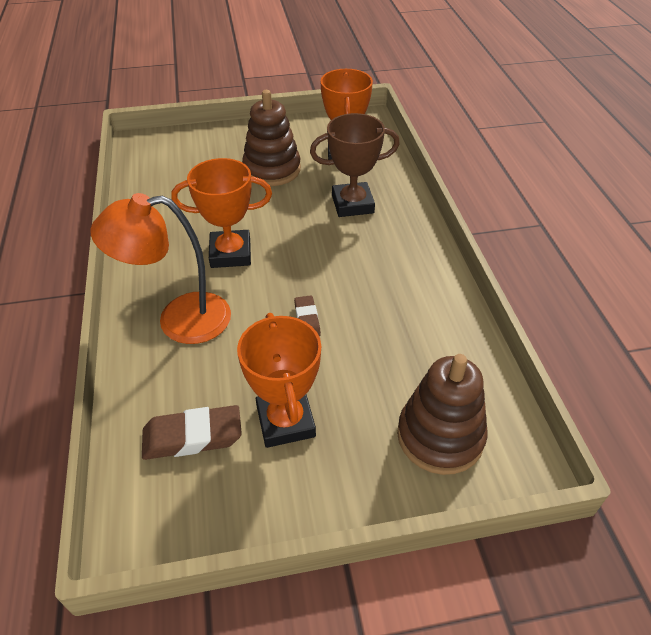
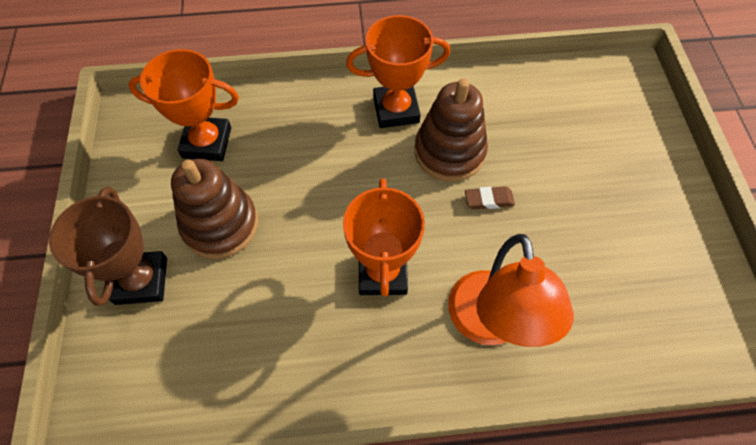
camera: 85 degrees left, 15 degrees up
(192, 436) = (638, 302): brown eraser -> none
(285, 421) = (612, 224): orange trophy -> orange trophy (396, 110)
(352, 204) = (309, 144): brown trophy -> brown trophy (141, 280)
(440, 436) = (614, 116): brown stacking toy -> brown stacking toy (449, 152)

